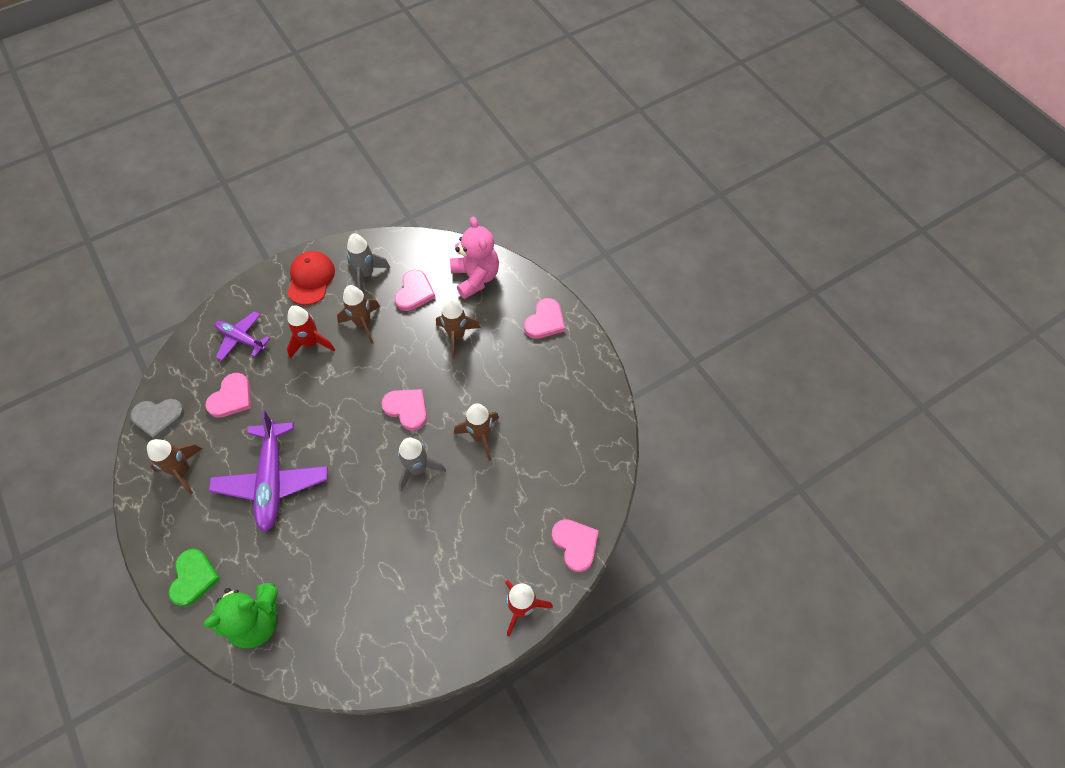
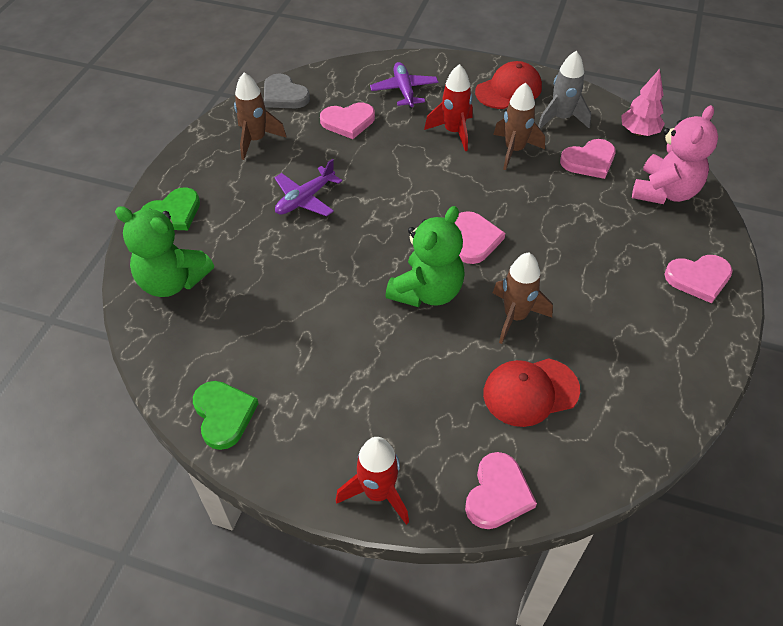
camera: 50 degrees right, 10 degrees down
(272, 480) = (305, 199): purple plane -> purple plane, size x0.58
(394, 660) = (223, 415): none -> green heart
(418, 469) = (427, 291): grey rocket -> green teddy bear
(421, 246) = (639, 132): none -> pink tree
(456, 336) = (589, 222): brown rocket -> none
(533, 473) = (530, 392): none -> red cap

